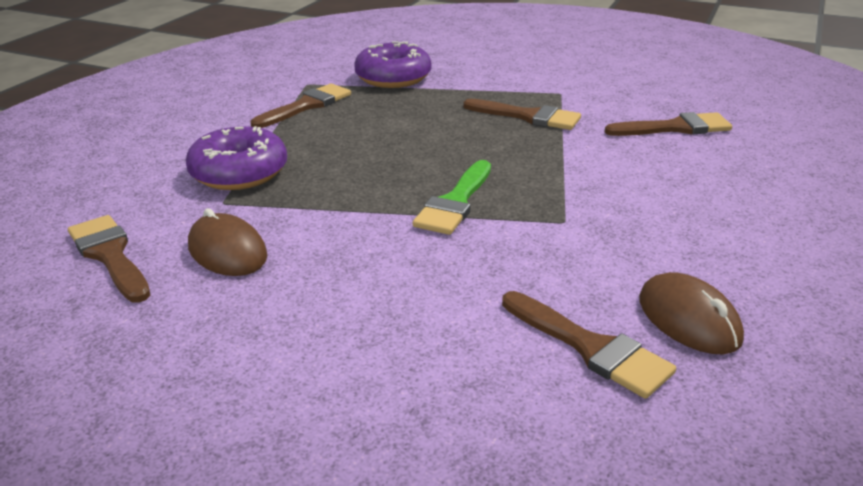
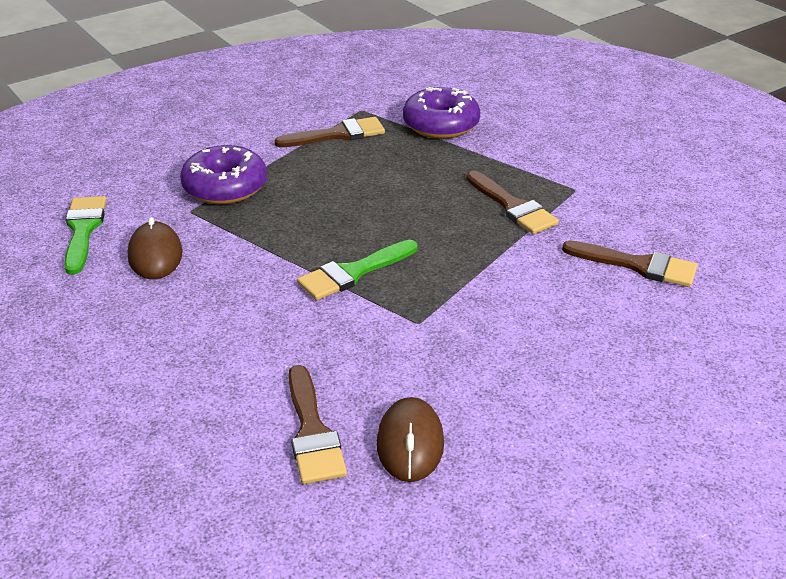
camera: 30 degrees right, 5 degrees up
(110, 255) = (83, 230): brown brush -> green brush

